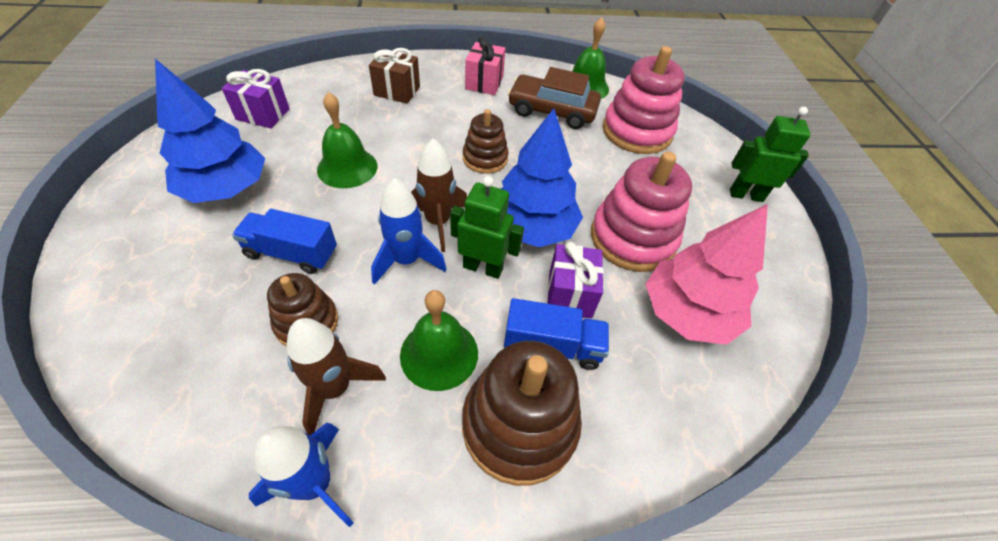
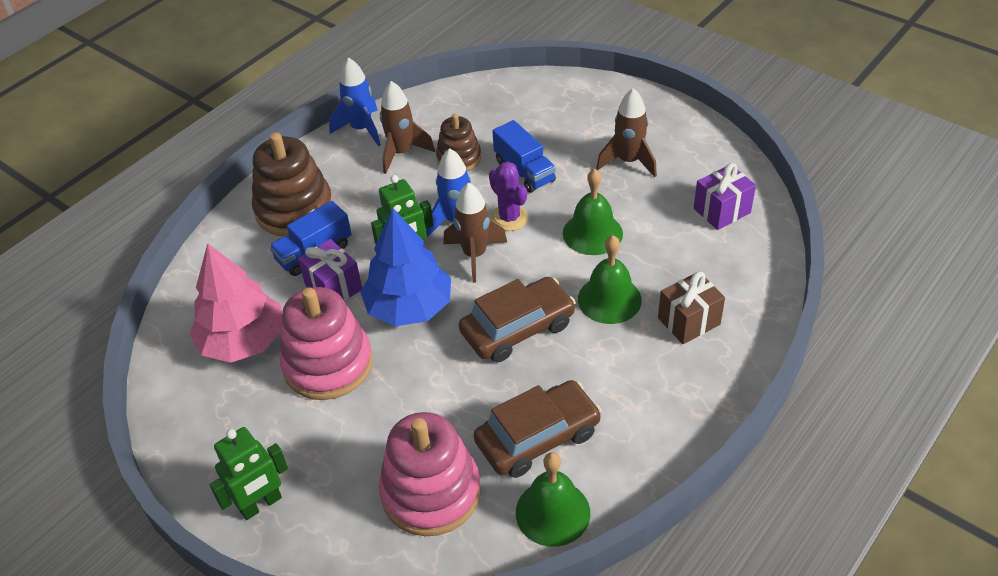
camera: 140 degrees right, 5 degrees down
(226, 188) = (628, 161): blue tree -> brown rocket
(292, 253) = (524, 171): blue truck -> blue truck turned 90 degrees clockwise
(371, 226) = (509, 218): none -> purple cactus
(439, 354) = (372, 201): green bell -> green bell (609, 299)
(484, 83) = (645, 409): pink gift -> none
(485, 158) = (518, 328): brown stacking toy -> brown car

